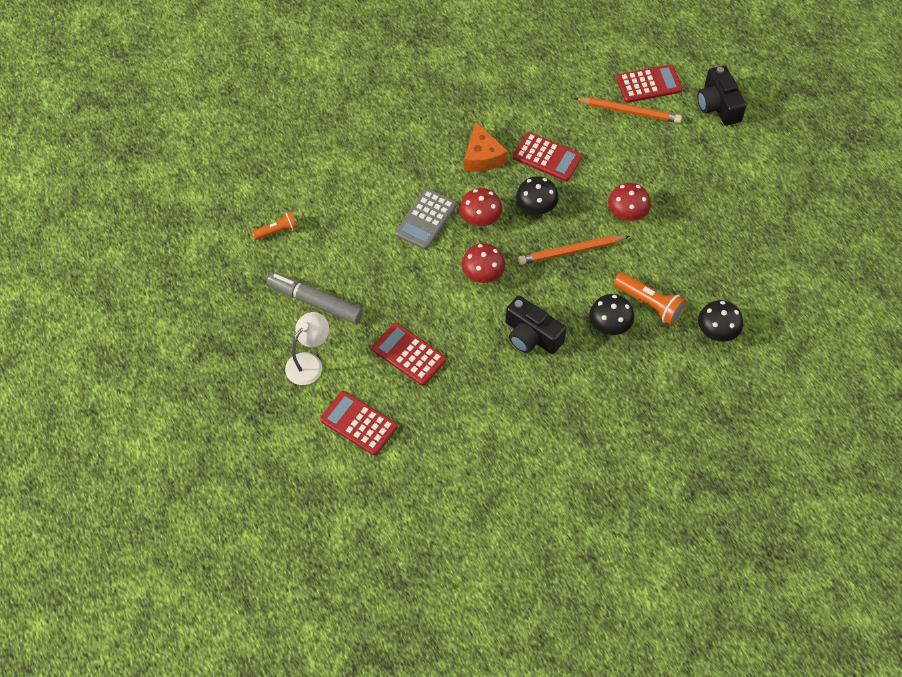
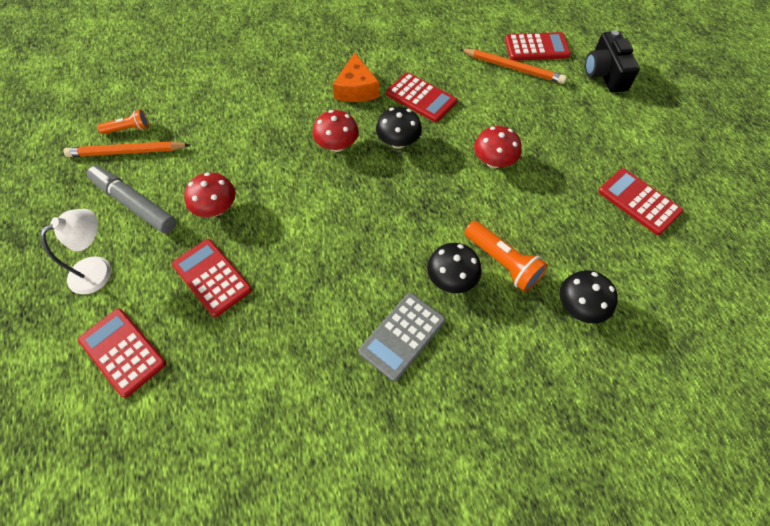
camera: 10 degrees right, 0 degrees up
(426, 219) = (281, 139): grey calculator -> grey calculator (402, 336)
(483, 274) = (322, 201): red mushroom -> red mushroom (216, 208)
(531, 335) = (357, 278): black camera -> none
(571, 251) = (424, 191): orange pencil -> orange pencil (126, 152)
(758, 232) = (639, 201): none -> red calculator

